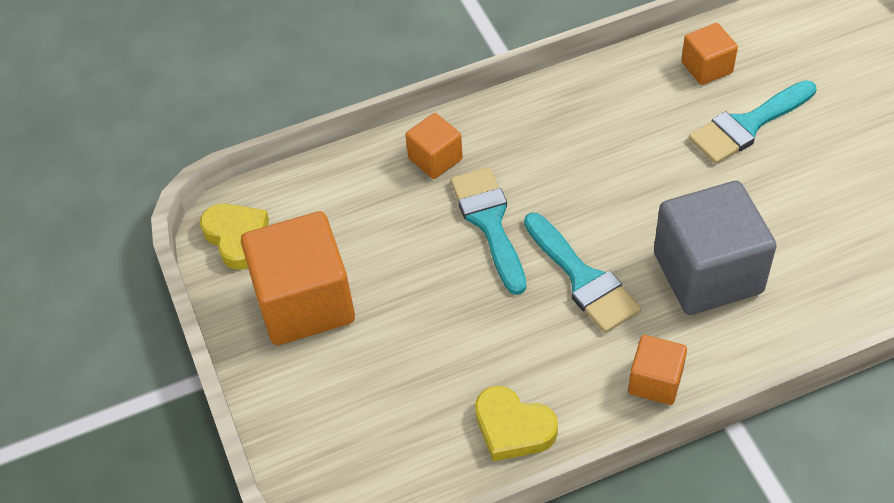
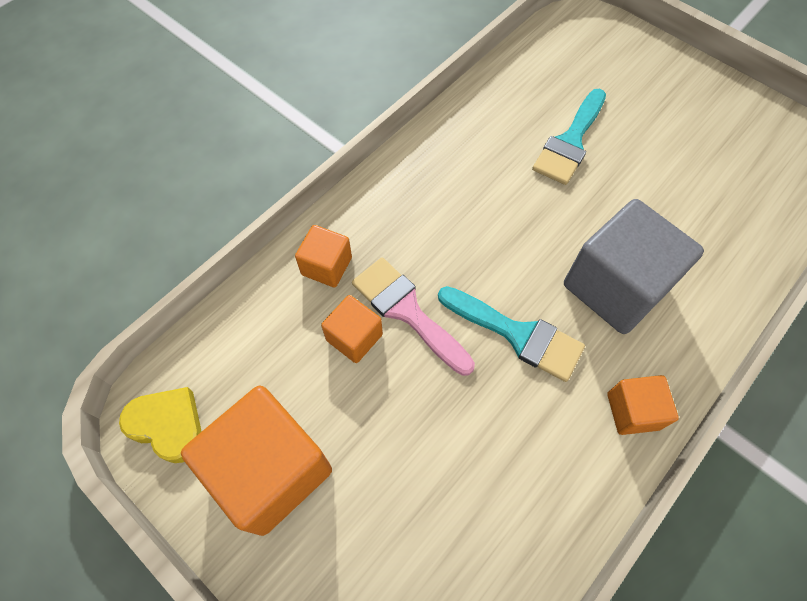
camera: 30 degrees left, 10 degrees up
(489, 222) = (407, 311): turquoise brush -> pink brush
(513, 428) = (538, 519): yellow heart -> none
(706, 67) = (511, 103): orange cube -> orange cube (354, 337)

